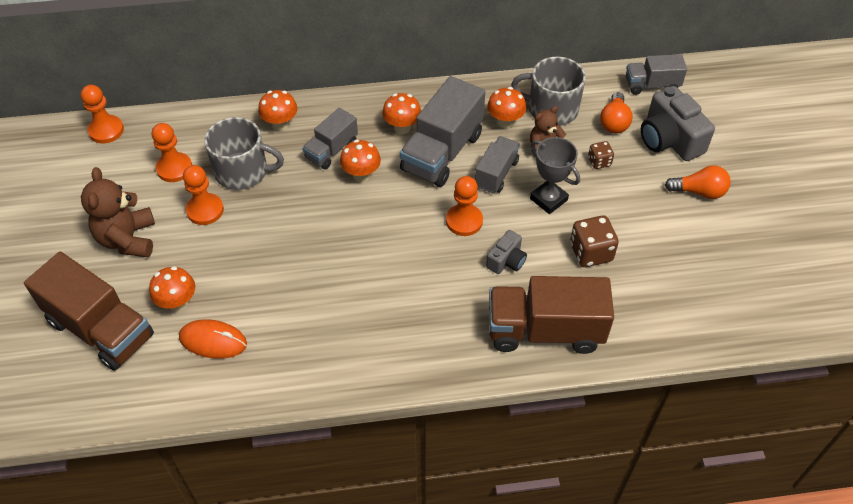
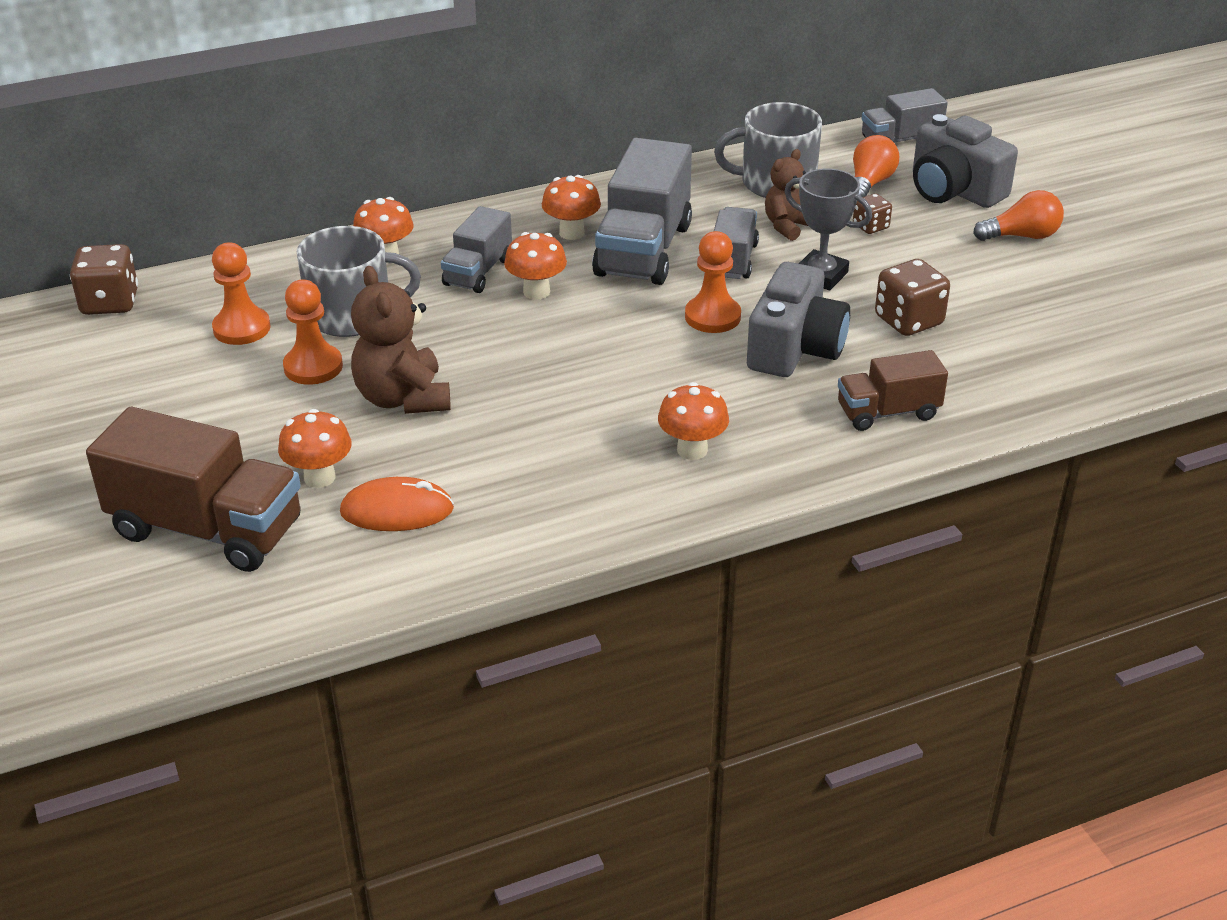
camera: 15 degrees left, 15 degrees down
(106, 130) = (110, 302): orange pawn -> brown dice
(128, 239) = (203, 419): brown teddy bear -> brown teddy bear (403, 398)
(505, 122) = (717, 205): orange mushroom -> orange mushroom (692, 450)
(506, 261) = (795, 348): grey camera -> grey camera, size x1.85
(544, 330) = (888, 412): brown truck -> brown truck, size x0.57
(614, 122) = (869, 184): orange light bulb -> orange light bulb turned 150 degrees counterclockwise

